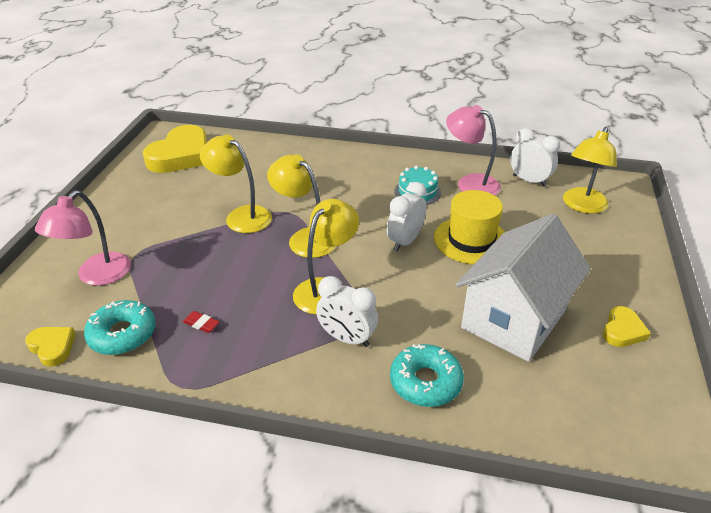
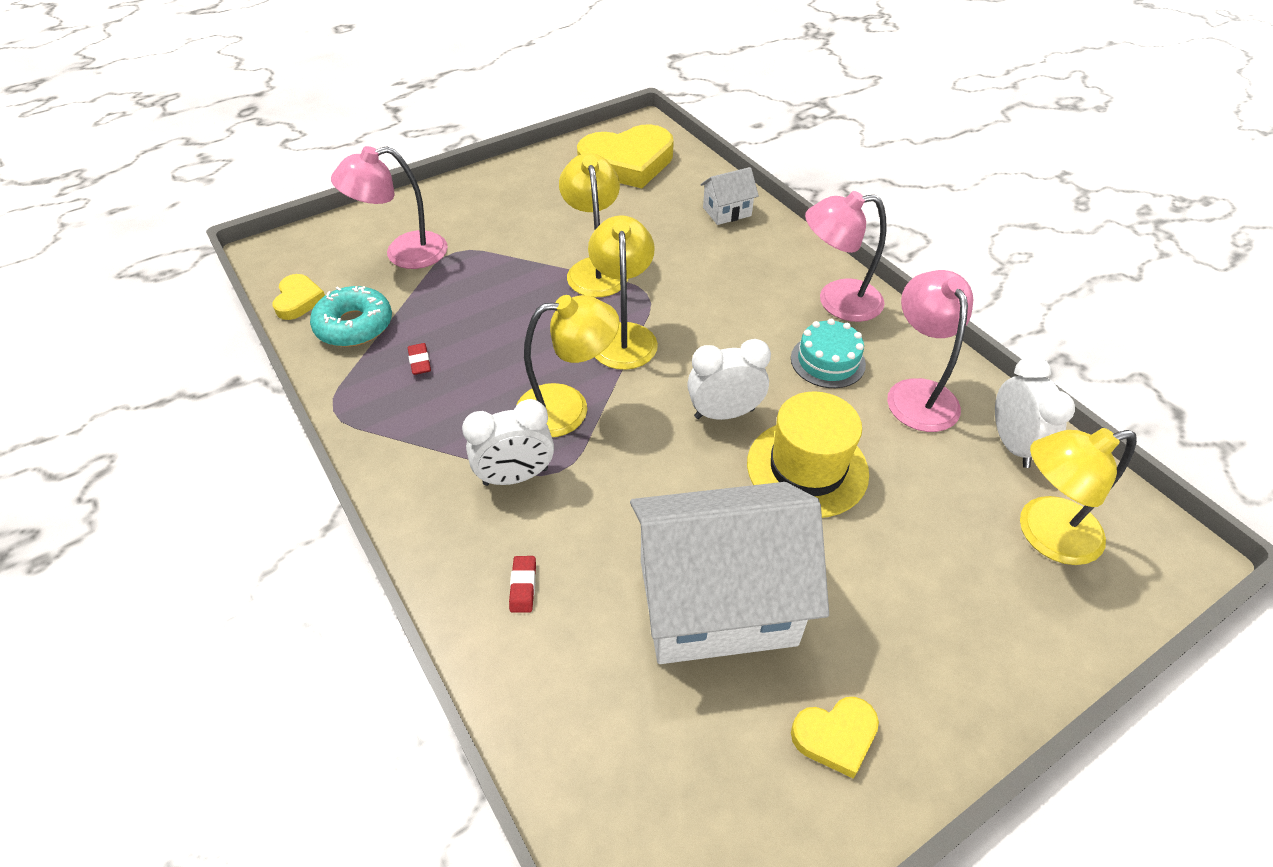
camera: 45 degrees right, 10 degrees up
(275, 152) = (727, 212): none -> white house
(347, 338) = (516, 477): white clock -> white clock turned 90 degrees counterclockwise
(385, 165) = (836, 301): none -> pink lamp
(425, 382) = (523, 586): turquoise donut -> red eraser

